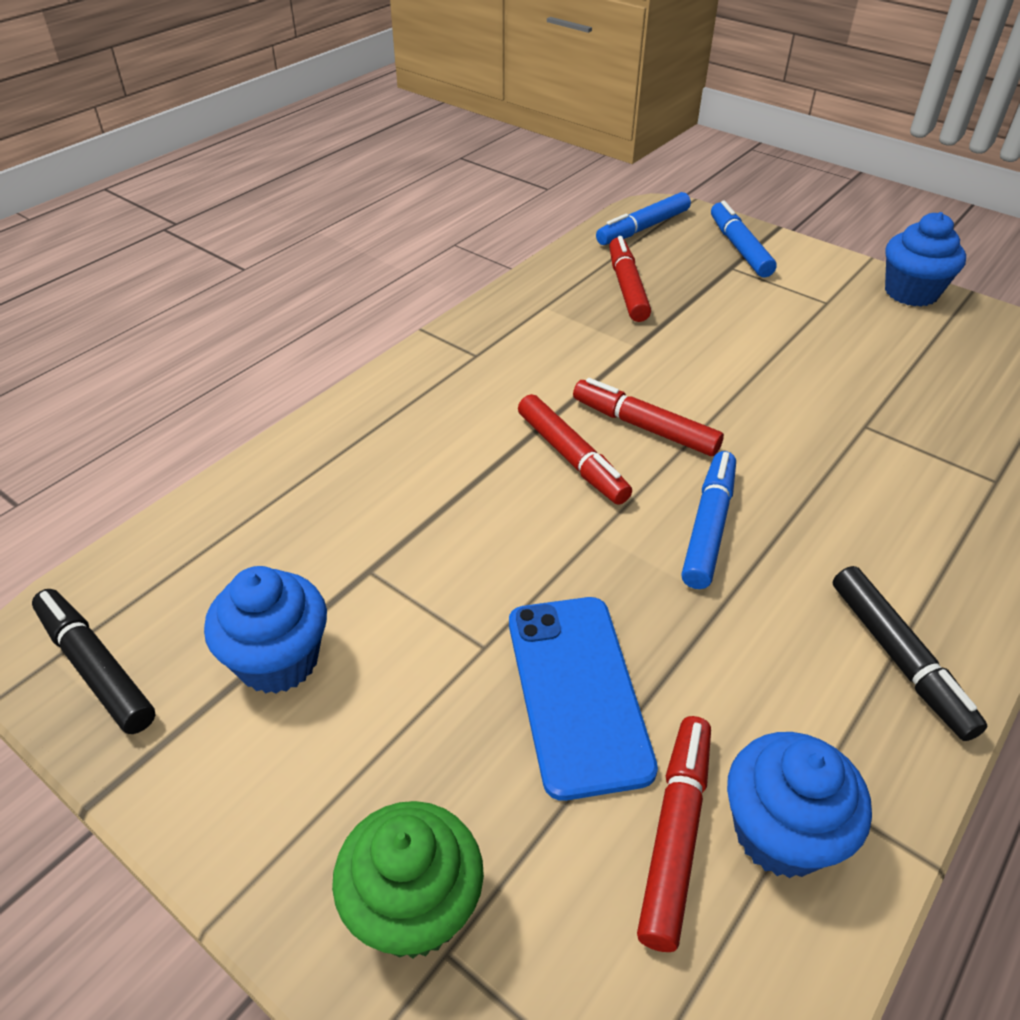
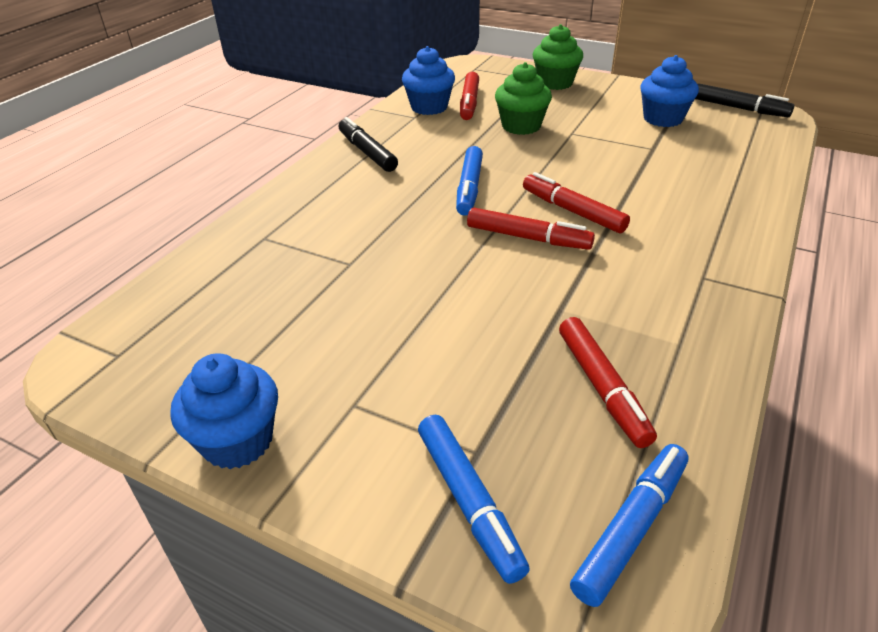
camera: 170 degrees right, 5 degrees down
(577, 692) = (521, 126): blue phone -> green cupcake

